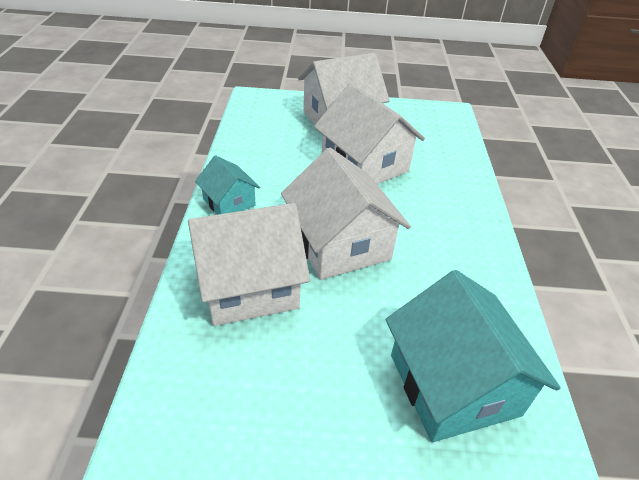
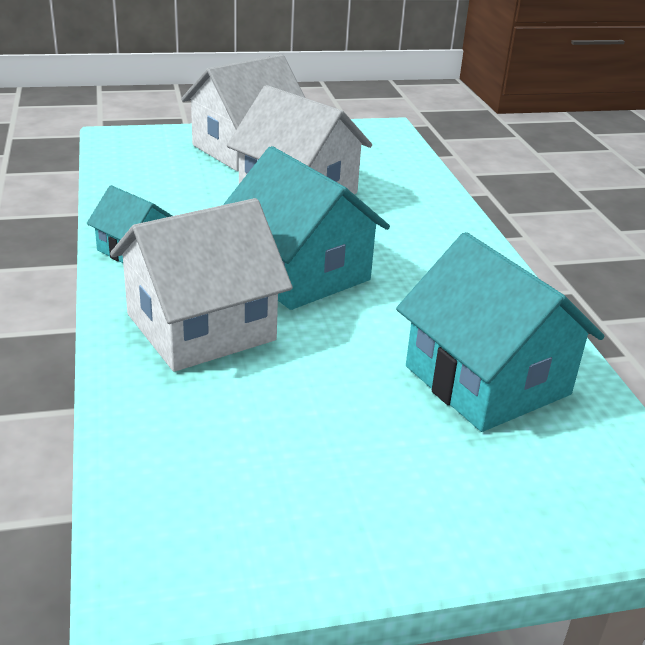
camera: 15 degrees left, 10 degrees down
(340, 244) = (300, 273): white house -> turquoise house

